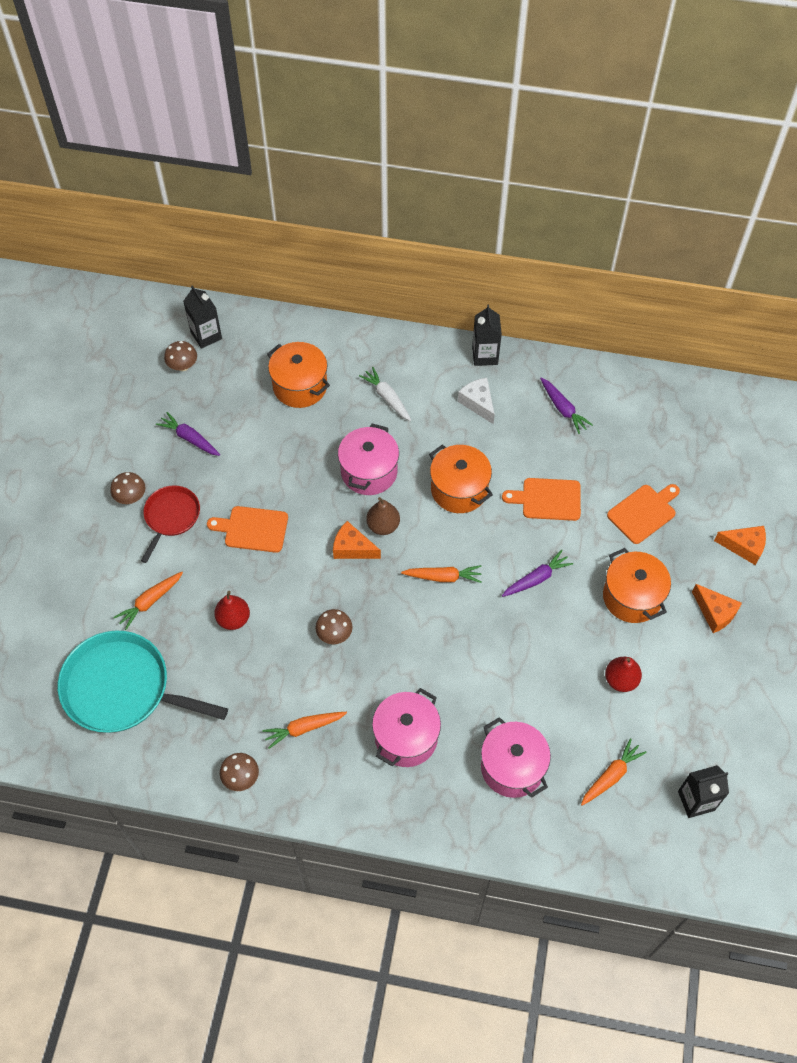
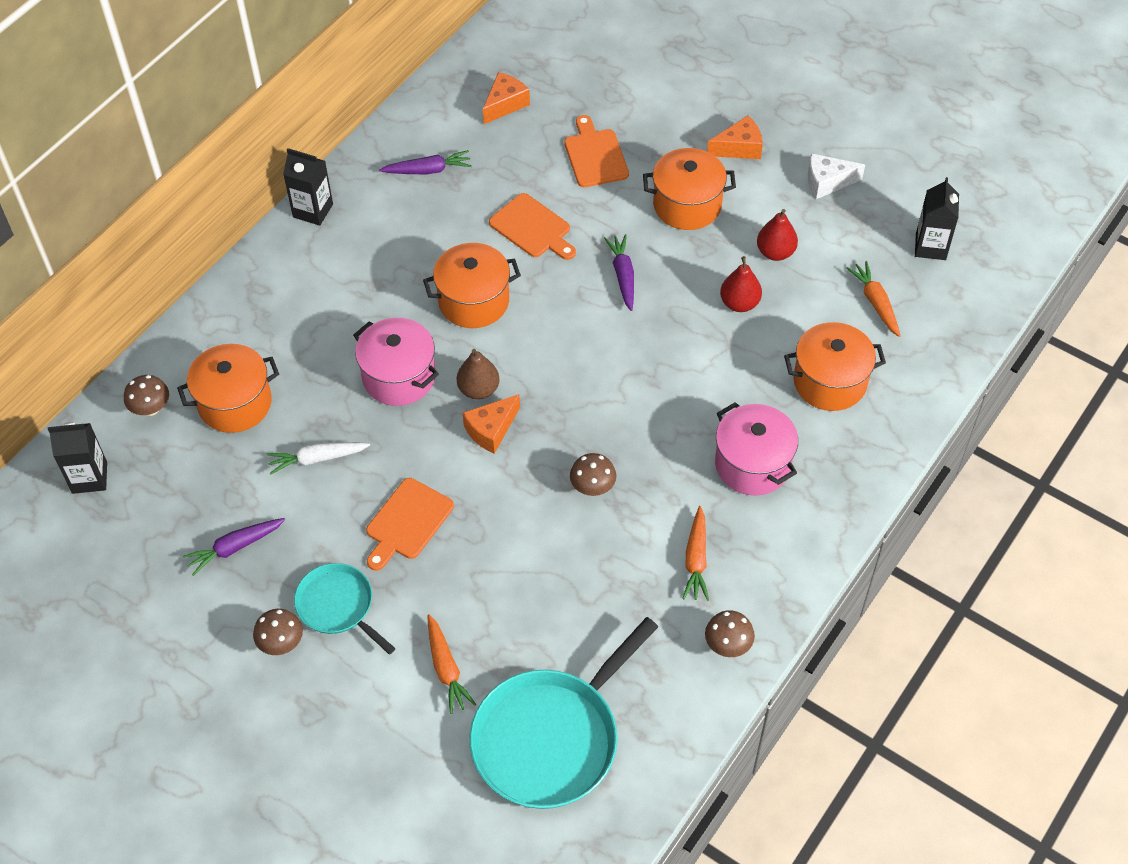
camera: 65 degrees left, 5 degrees down
(171, 517) = (338, 606): red pan -> turquoise pan
(183, 366) = (119, 519): brown mushroom -> brown mushroom (151, 408)
(233, 619) = (519, 584): red pear -> red pear (739, 303)
(387, 397) = (309, 322): white carrot -> white carrot (317, 459)
(443, 577) = (575, 357): orange carrot -> none
(478, 403) = (372, 241): white cheese -> white cheese (827, 182)
(512, 767) = (830, 382): pink pot -> orange pot
(547, 499) = (532, 228): orange cutting board -> orange cutting board turned 75 degrees counterclockwise
(744, 547) = (679, 95): orange cheese -> orange cheese (505, 104)

